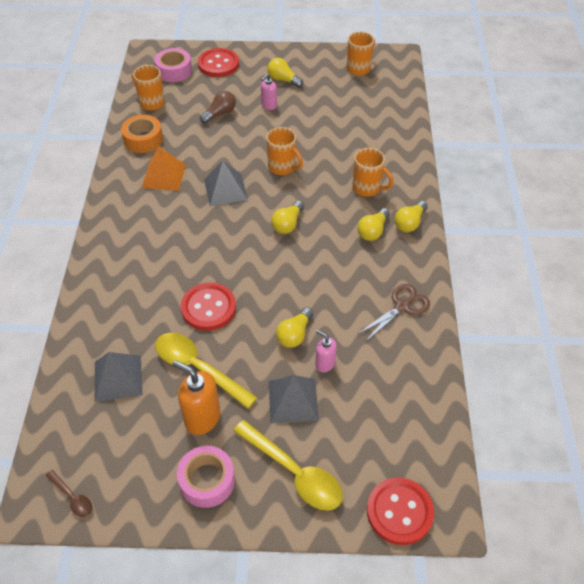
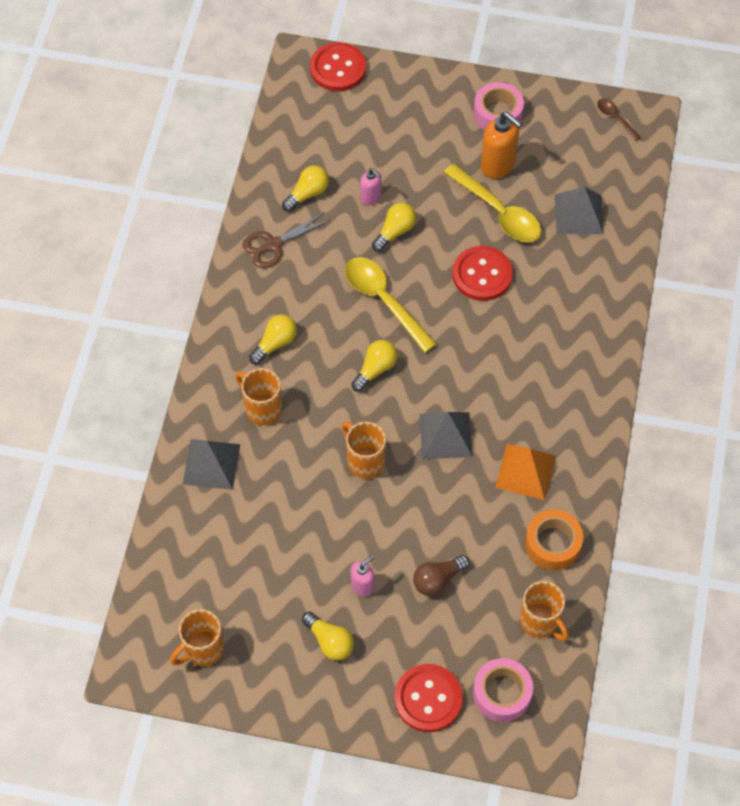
camera: 170 degrees left, 10 degrees up
(293, 400) = (409, 168): grey pyramid -> grey pyramid (211, 464)
(294, 472) = (420, 109): yellow spoon -> yellow spoon (384, 301)
(409, 223) = (227, 348): yellow light bulb -> yellow light bulb (307, 194)

